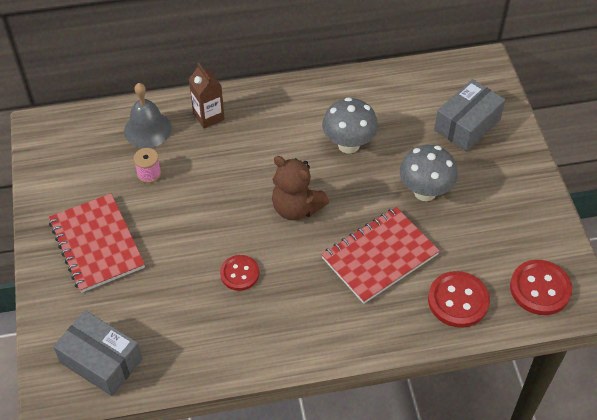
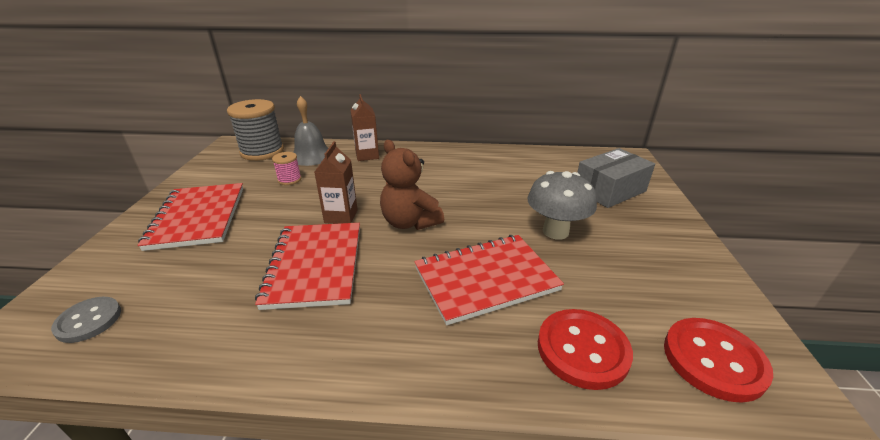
camera: 15 degrees right, 20 degrees down
(86, 133) = (262, 151): none -> grey spool
(101, 361) = (89, 321): grey box -> grey button
(230, 213) = (341, 216): none -> brown carton
(239, 273) = (315, 265): red button -> red notebook
(348, 144) = (484, 187): grey mushroom -> none

